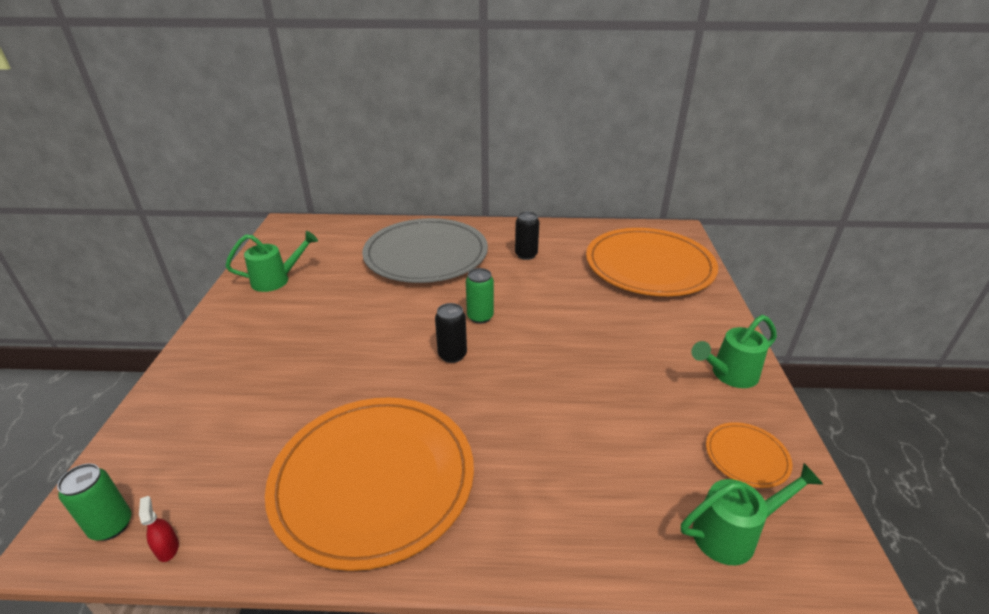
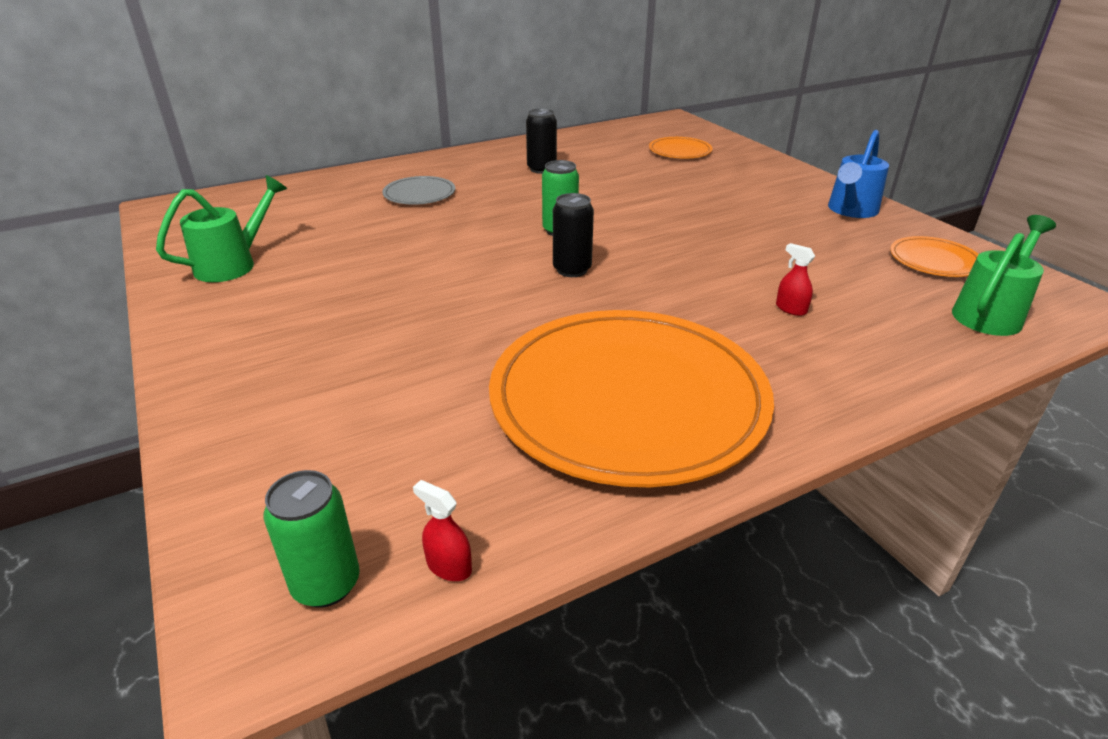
camera: 30 degrees left, 0 degrees up
(426, 254) = (419, 194): grey plate -> grey plate, size x0.42
(565, 453) = (791, 309): none -> red spray bottle
(649, 266) = (680, 151): orange plate -> orange plate, size x0.42
(729, 375) = (850, 211): green watering can -> blue watering can

